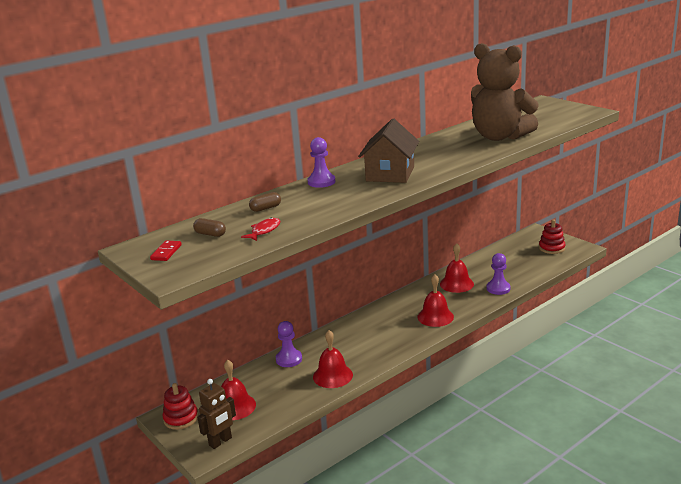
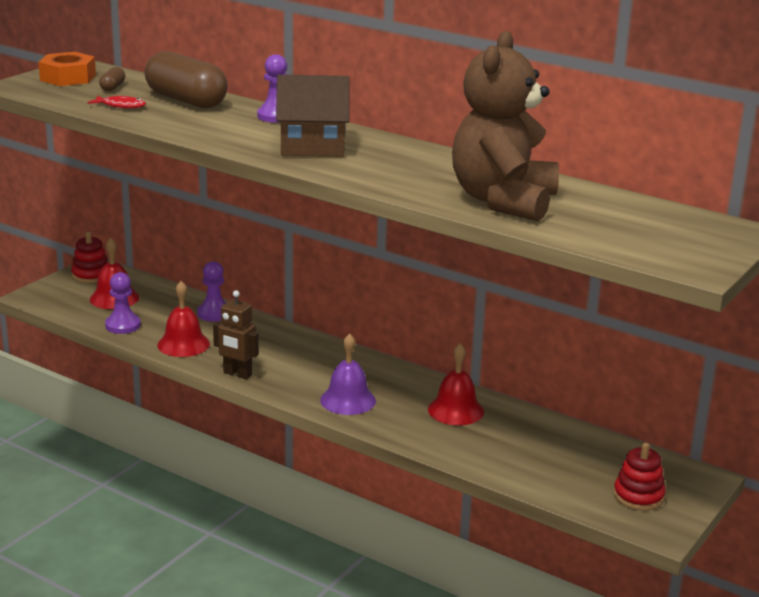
camera: 70 degrees right, 0 degrees up
(166, 252) = (68, 77): red domino -> orange nut
(220, 442) = (52, 301): brown robot -> brown robot (237, 374)
(265, 208) = (186, 100): brown capsule -> brown capsule, size x2.43
(435, 317) = (348, 400): red bell -> purple bell
(498, 288) = (456, 447): purple pawn -> purple pawn (123, 325)

